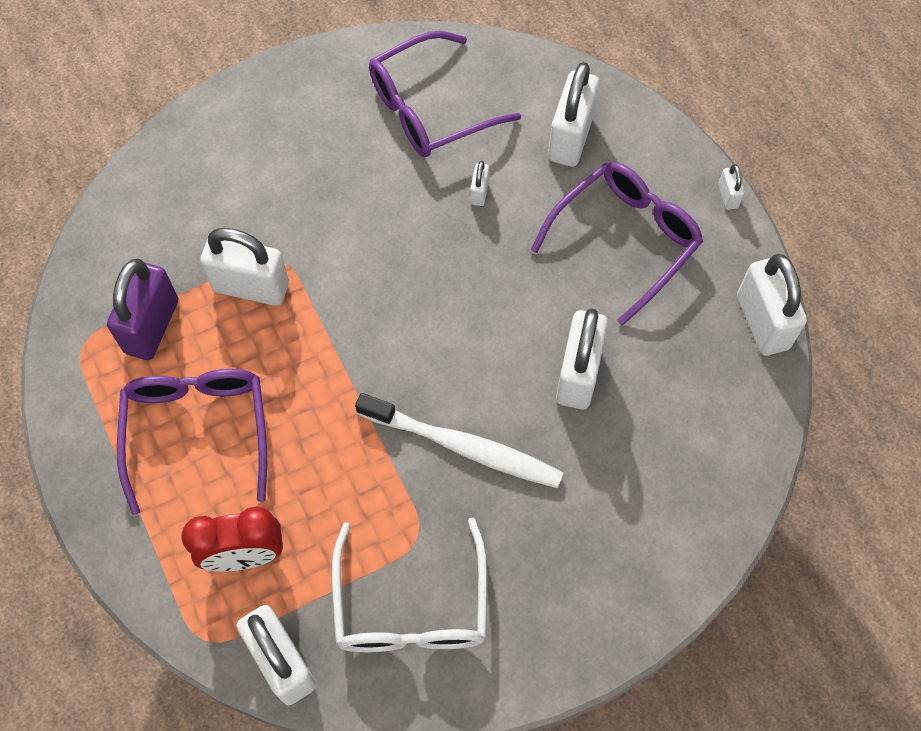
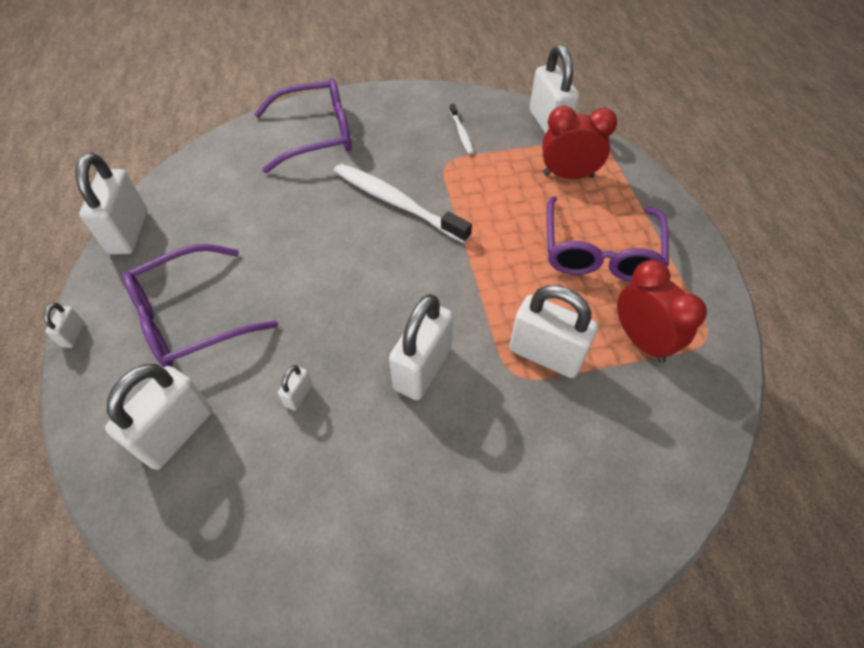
camera: 165 degrees left, 10 degrees down
(152, 326) = (641, 340): purple padlock -> red clock
(411, 605) = (461, 133): white glasses -> white toothbrush
(430, 108) = (308, 513): purple glasses -> purple glasses (316, 135)
(578, 374) = (290, 228): white padlock -> white padlock (422, 368)

